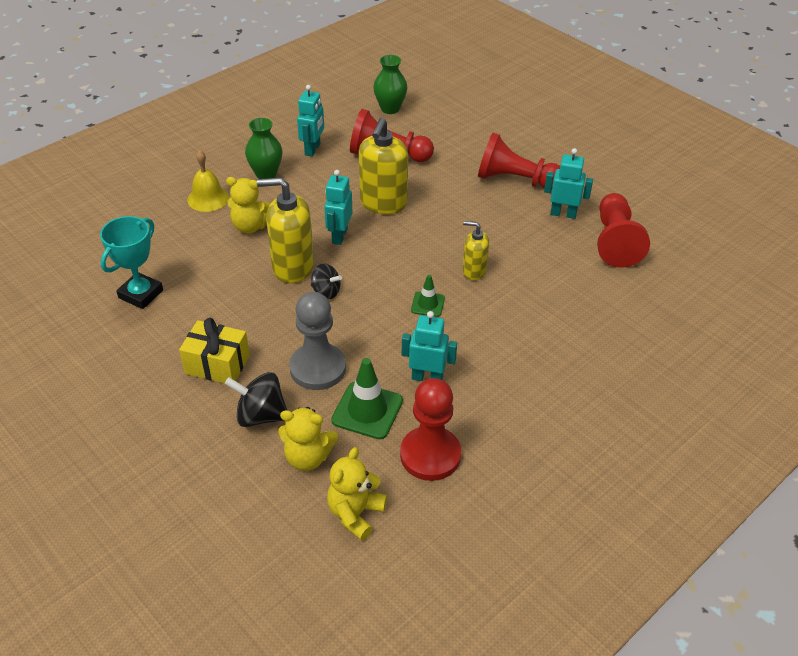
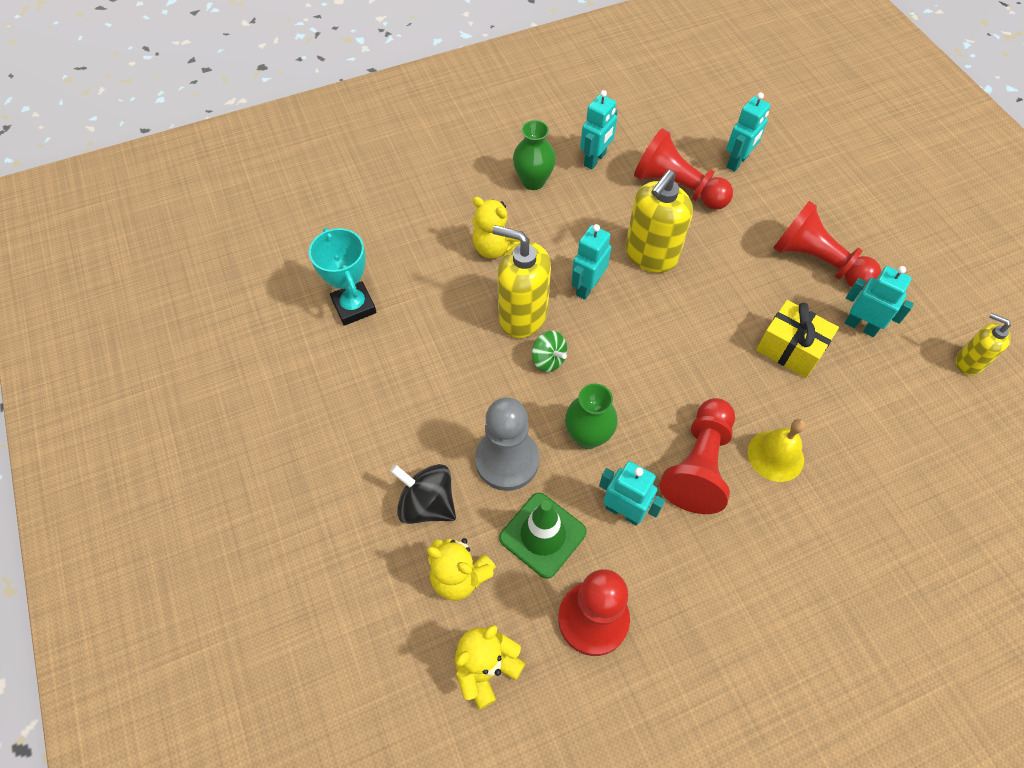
camera: 20 degrees right, 15 degrees up
(141, 294) = (354, 306): turquoise trophy -> turquoise trophy turned 75 degrees counterclockwise
(208, 198) = (461, 198): yellow bell -> yellow bell (775, 455)
(217, 364) = (403, 422): yellow gift -> yellow gift (790, 349)
(326, 292) = (548, 360): black spinning top -> green spinning top
(390, 109) = (701, 123): green vase -> green vase (587, 436)
(427, 304) = (656, 410): green traffic cone -> none
(429, 128) = (737, 162): none -> turquoise robot
(474, 271) = (725, 379): yellow soap dispenser -> yellow soap dispenser (968, 362)
(615, 241) = (913, 384): red pawn -> red pawn (698, 465)

